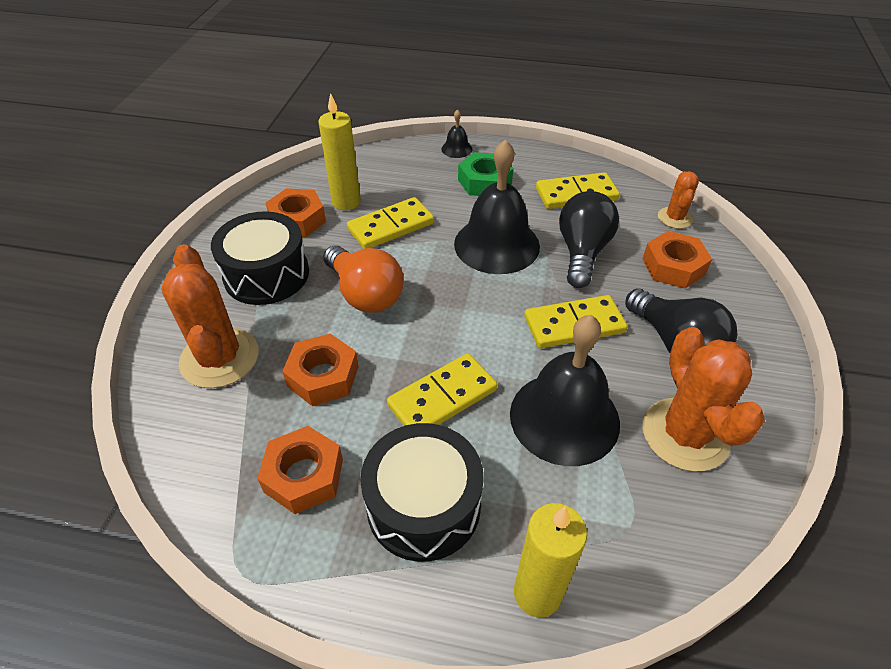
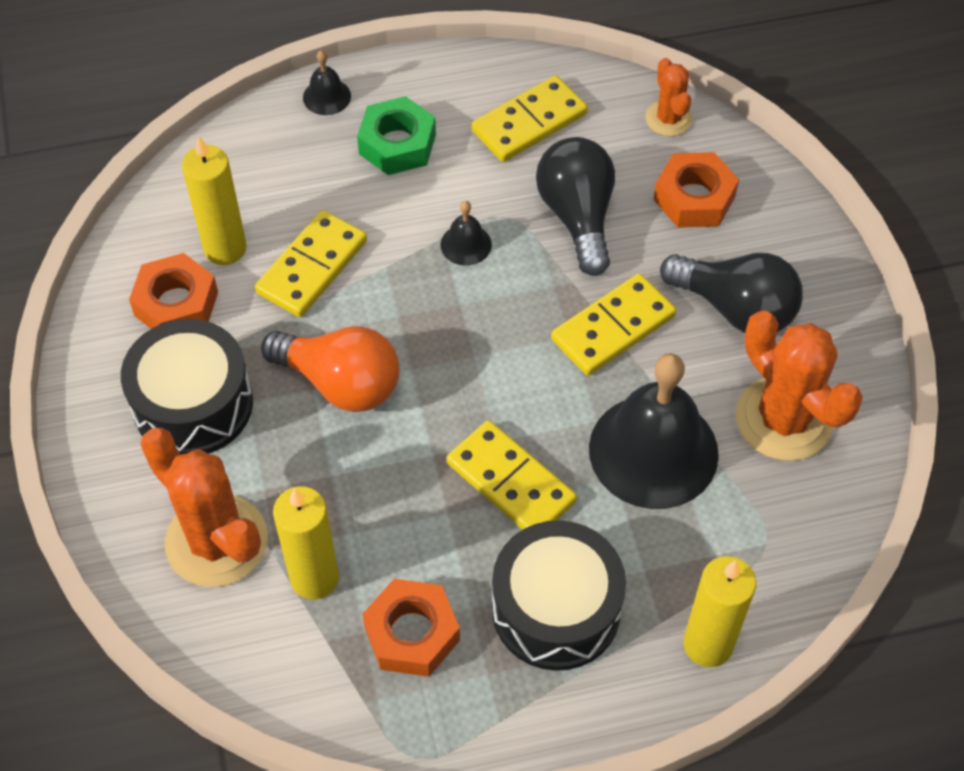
camera: 25 degrees left, 10 degrees up
(264, 407) = (314, 578): none -> yellow candle
(323, 376) = (359, 512): orange nut -> none
(442, 398) = (511, 482): yellow domino -> yellow domino turned 75 degrees counterclockwise
(496, 244) = (466, 244): black bell -> black bell, size x0.43

